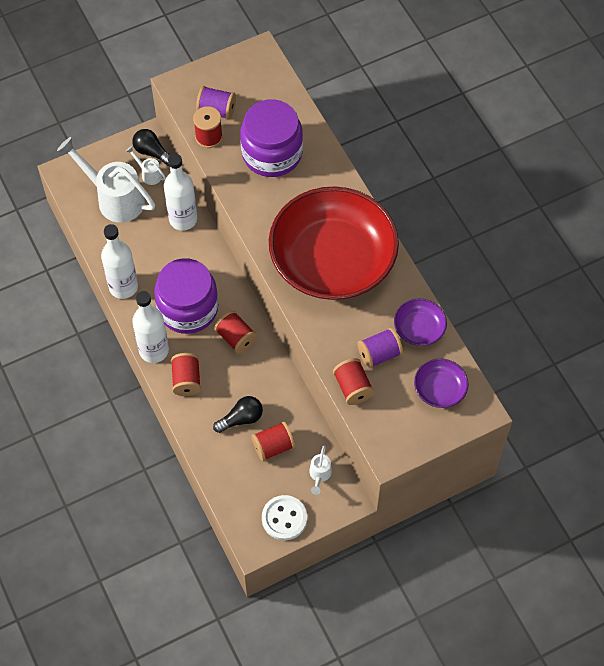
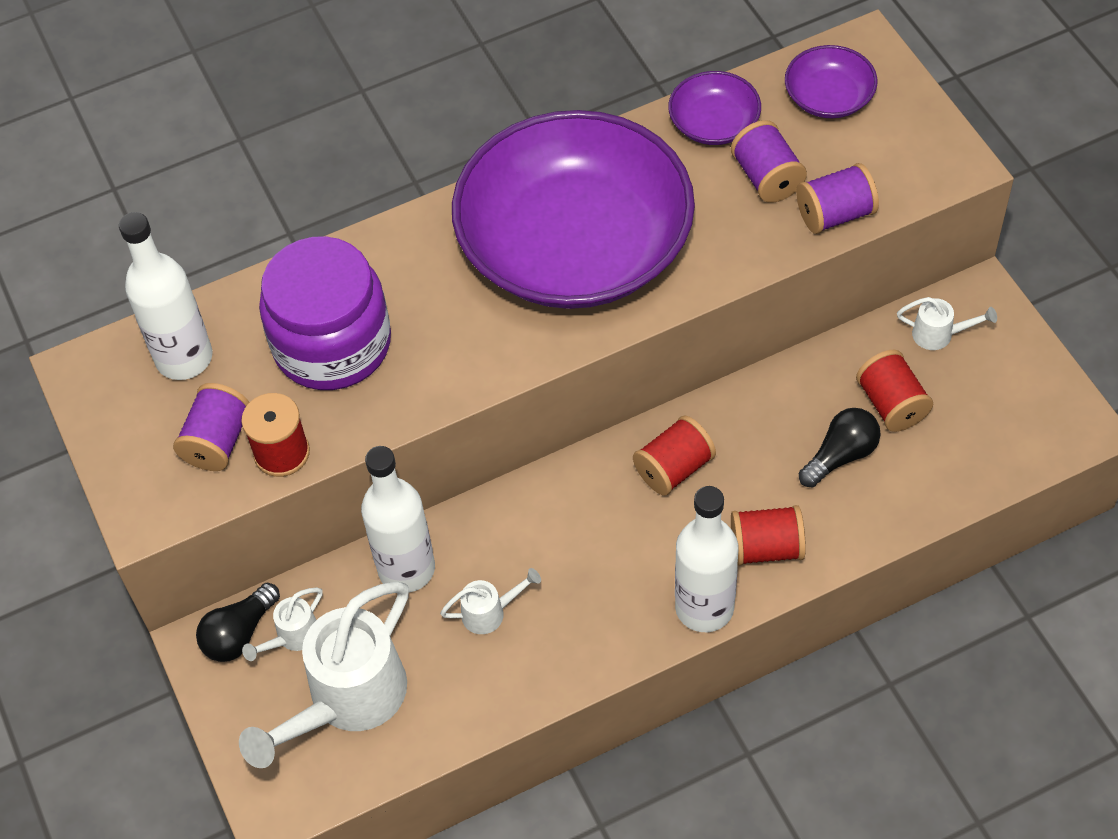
camera: 85 degrees left, 5 degrees down
(123, 287) = (561, 671): white bottle -> white bottle (184, 358)
(157, 256) = (490, 612): none -> white watering can
(188, 308) = (611, 552): purple jar -> none
(241, 419) = (840, 455): black light bulb -> black light bulb turned 75 degrees clockwise
(284, 518) = (1027, 385): white button -> none
(332, 260) = (575, 245): red bowl -> purple bowl
(353, 388) = (835, 214): red spool -> purple spool

